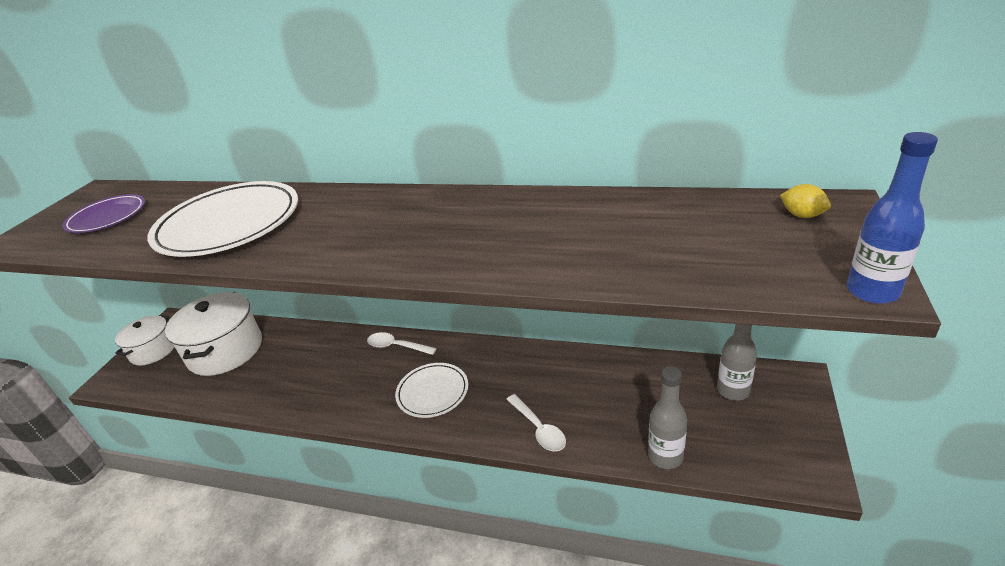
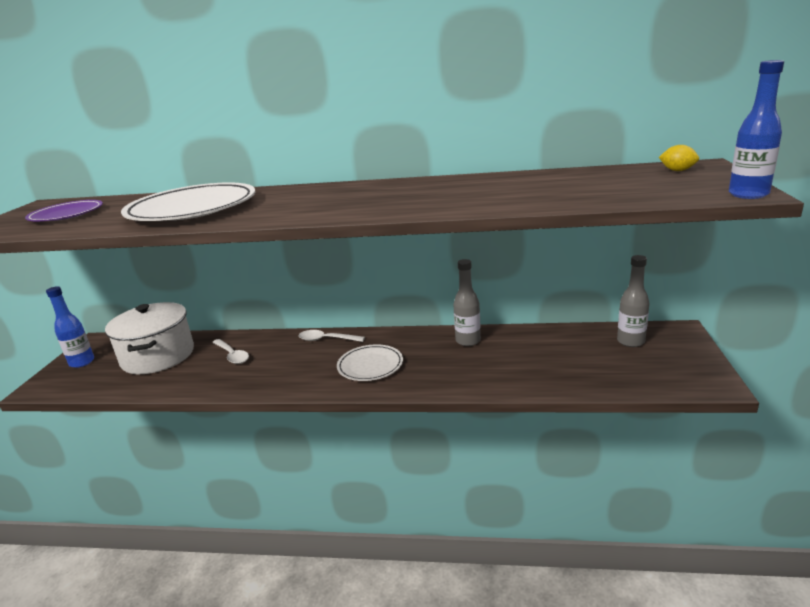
camera: 10 degrees left, 10 degrees down
(153, 350) = (82, 362): white pot -> blue bottle
(539, 429) = (475, 379): white spoon -> white spoon (232, 355)
(665, 456) = (589, 386): grey bottle -> grey bottle (468, 341)

